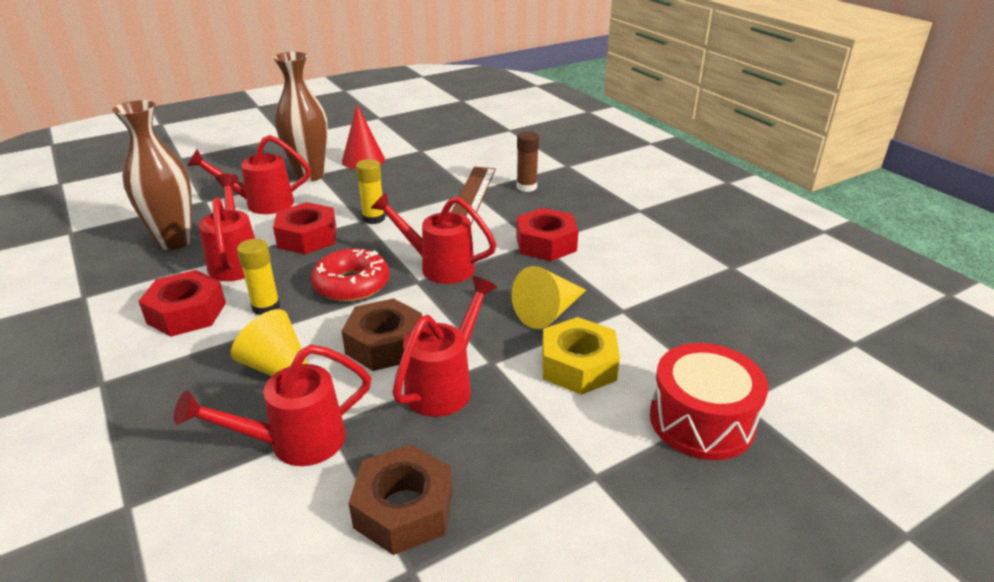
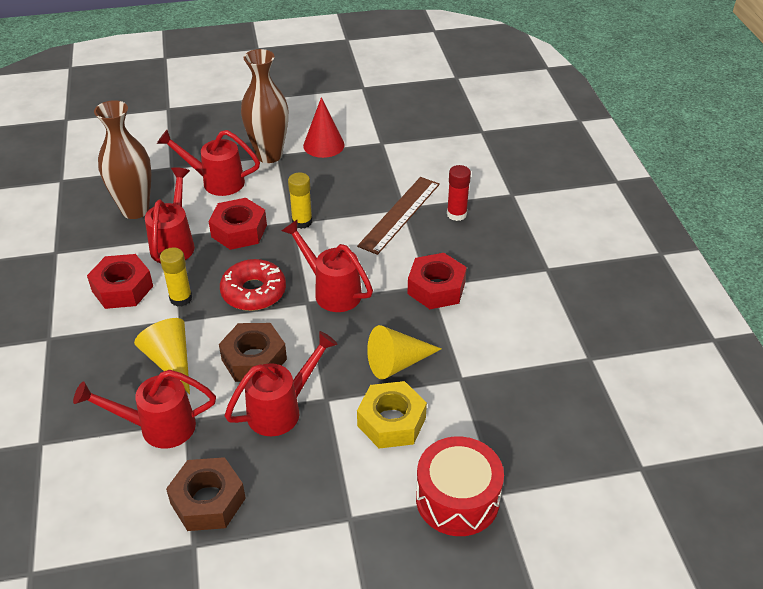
camera: 20 degrees right, 10 degrees up
(526, 187) = (456, 214): brown glue stick -> red glue stick

